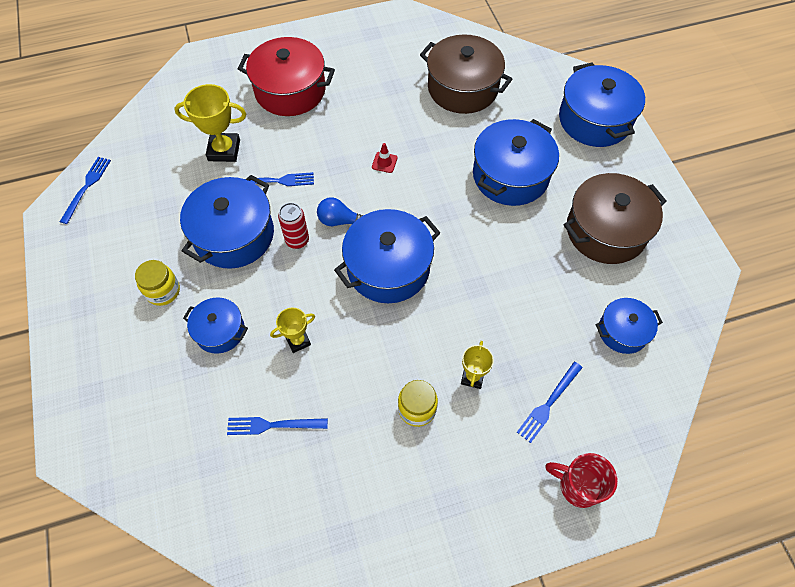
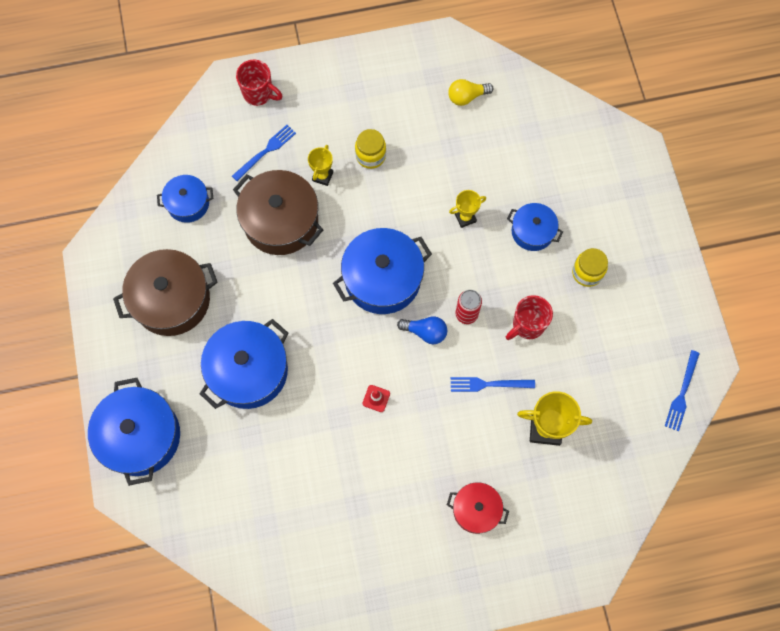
camera: 175 degrees left, 10 degrees up
(234, 235) = (527, 325): blue pot -> red mug
(273, 425) = (484, 153): blue fork -> none
(290, 90) = (476, 510): red pot -> red pot, size x0.57
(295, 506) = (467, 97): none -> yellow light bulb
(462, 88) = (277, 496): brown pot -> brown pot (281, 221)

